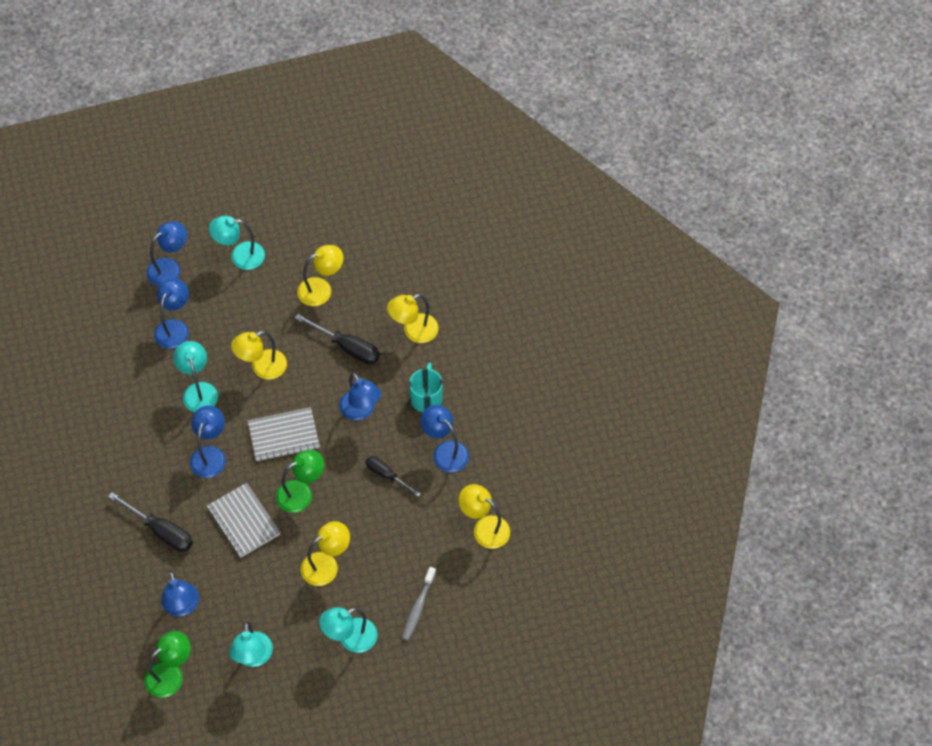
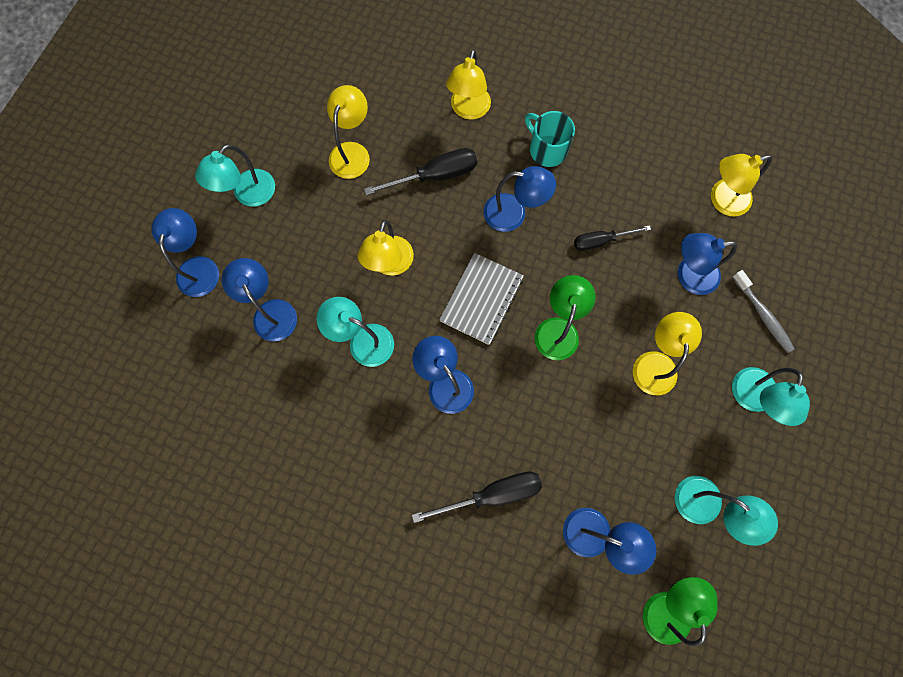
camera: 50 degrees left, 15 degrees up
(243, 521) = (546, 405): grey notebook -> none
(445, 451) = (616, 175): blue lamp -> blue lamp (688, 275)

